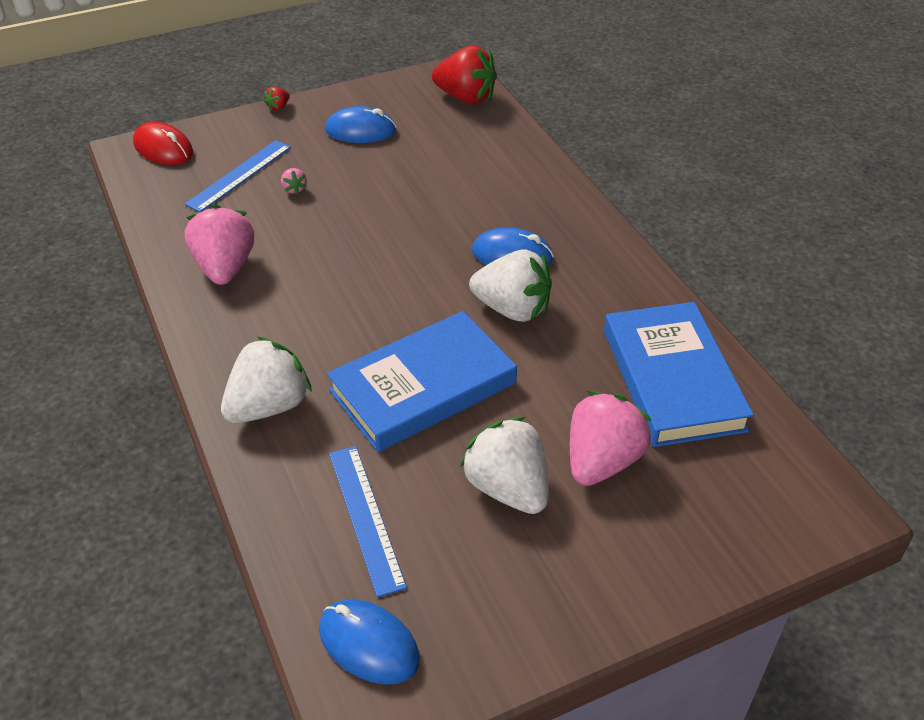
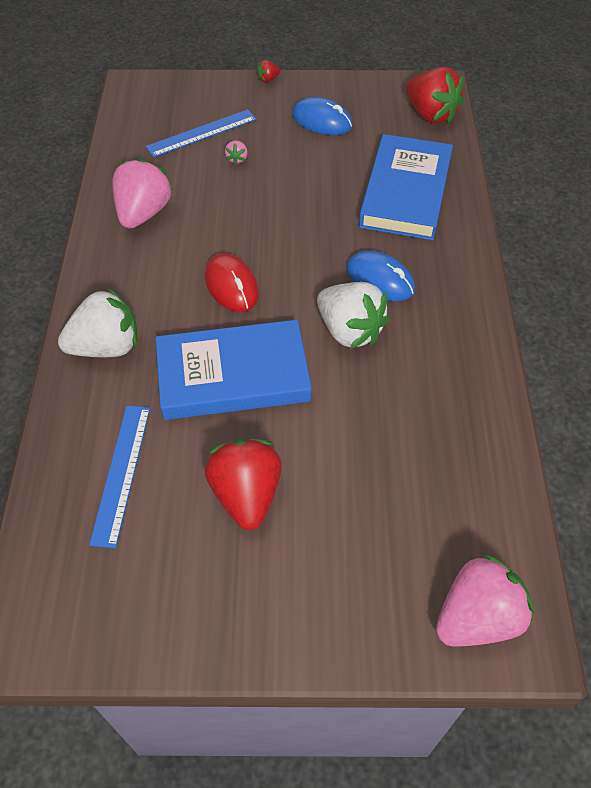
camera: 25 degrees right, 10 degrees up
(163, 148) = (158, 92): red mouse -> red mouse (231, 285)
(369, 644) = (60, 583): blue mouse -> none
(507, 488) = (246, 494): white strawberry -> red strawberry
(602, 461) = (339, 502): pink strawberry -> pink strawberry (477, 617)
(672, 379) = (449, 450): blue book -> blue book (405, 192)

